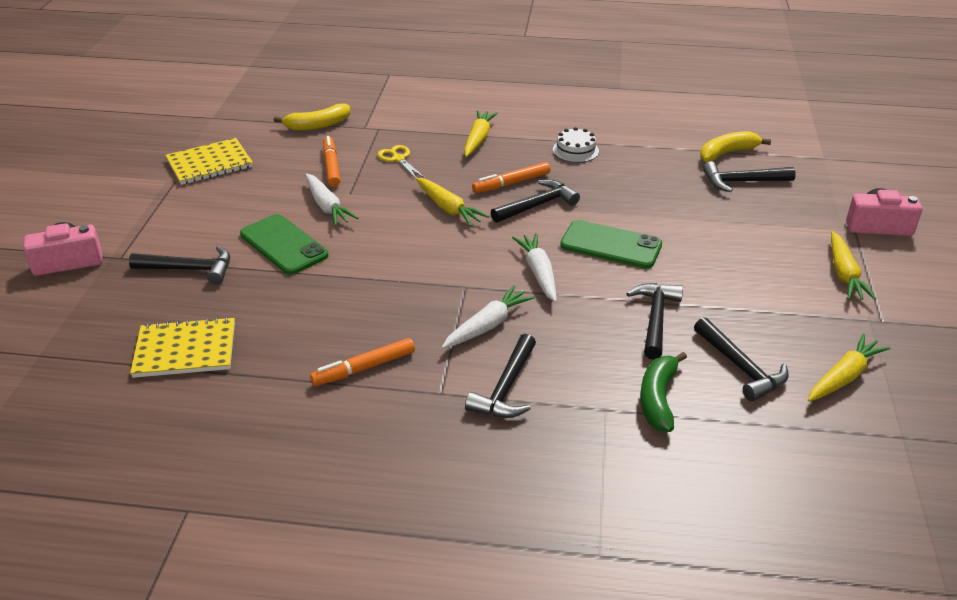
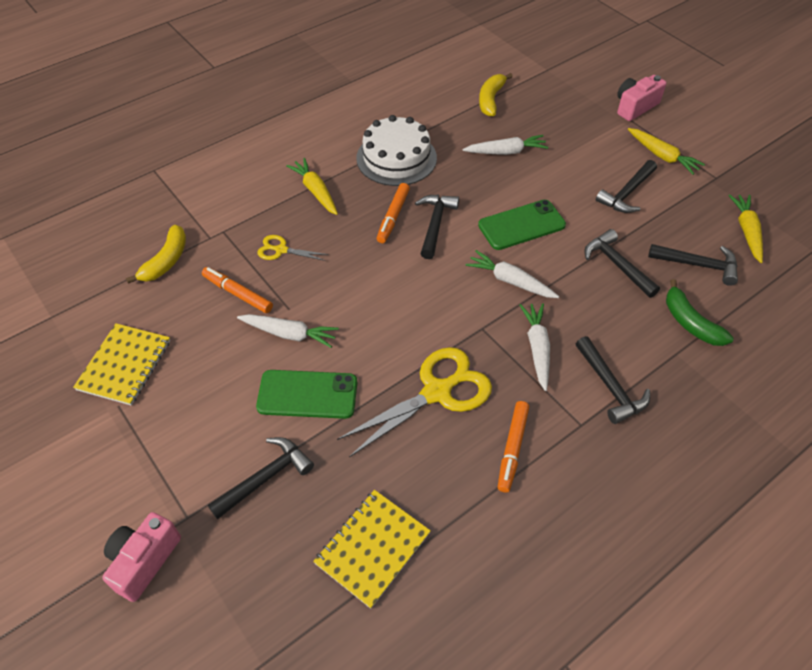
camera: 45 degrees left, 15 degrees up
(368, 300) = (437, 392): none -> yellow scissors
(448, 208) = (380, 270): yellow carrot -> none
(575, 150) = (396, 158): white cake -> white cake, size x1.90
(681, 193) = (506, 152): none -> white carrot
(742, 182) = (528, 119): black hammer -> black hammer (627, 193)

